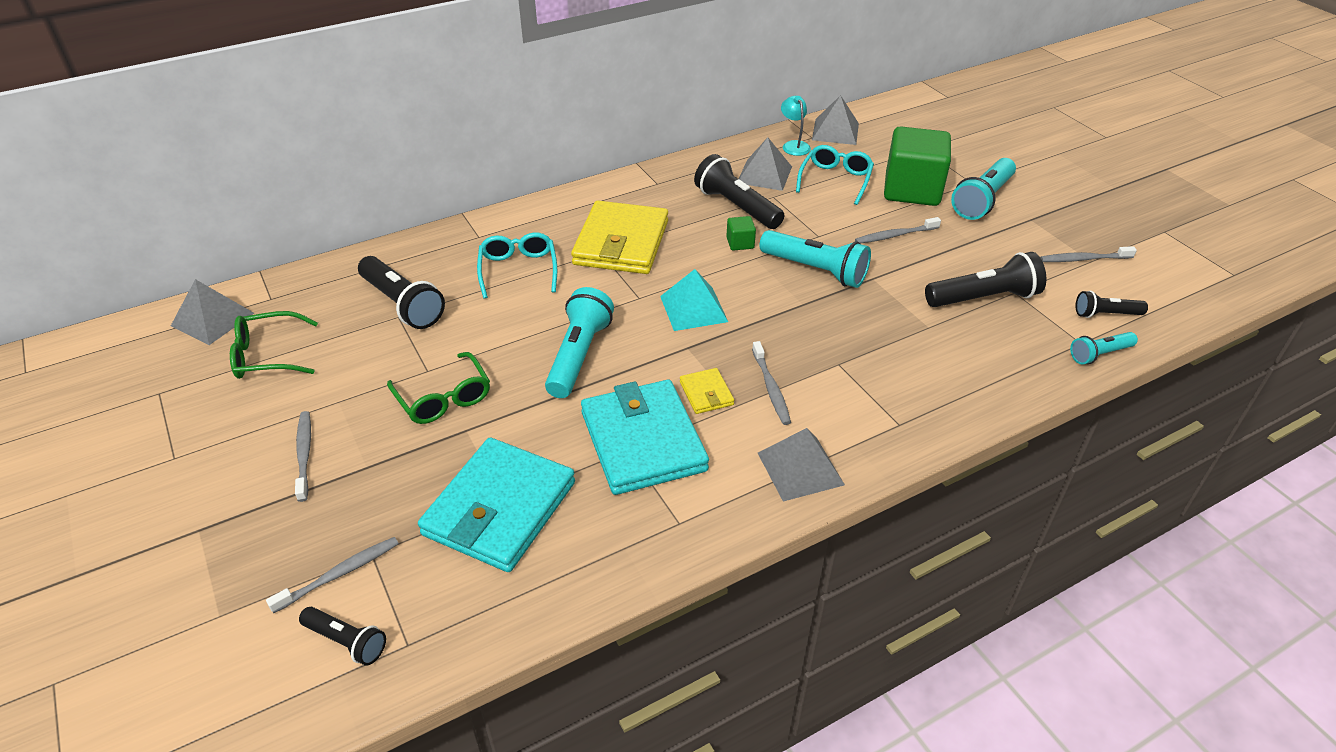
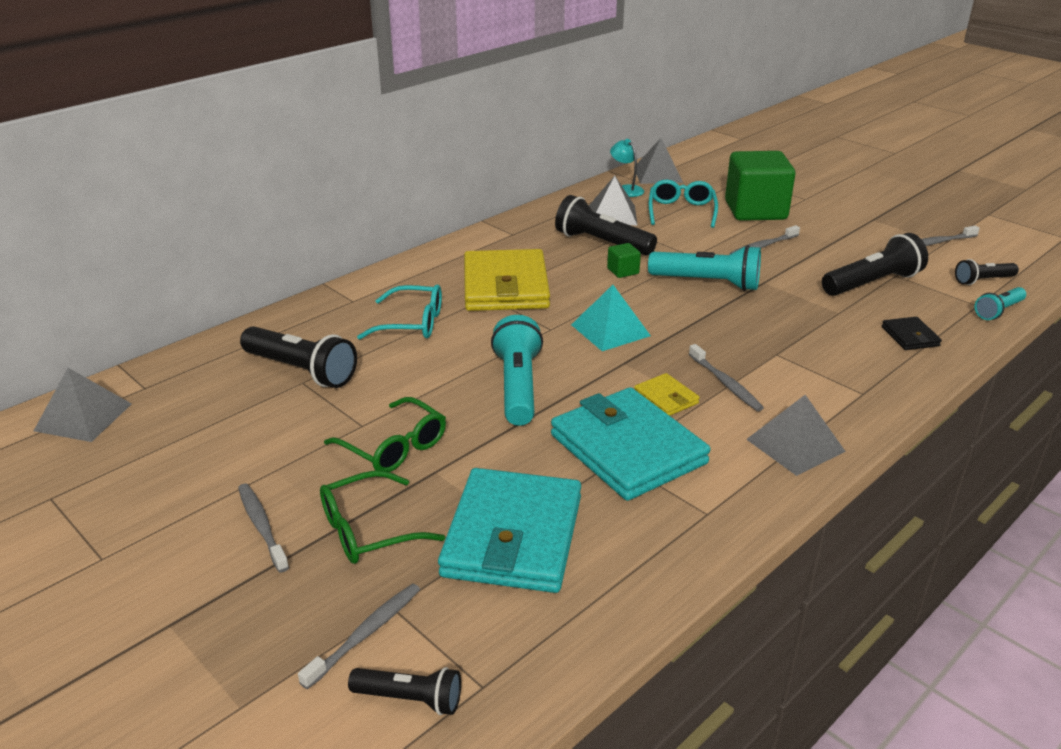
camera: 15 degrees left, 10 degrees down
(267, 355) = (168, 440): green glasses -> green glasses (368, 530)
(518, 270) = (412, 323): turquoise glasses -> turquoise glasses turned 120 degrees clockwise
(982, 200) = (822, 210): turquoise flashlight -> none
(986, 368) = (910, 336): none -> black wallet

